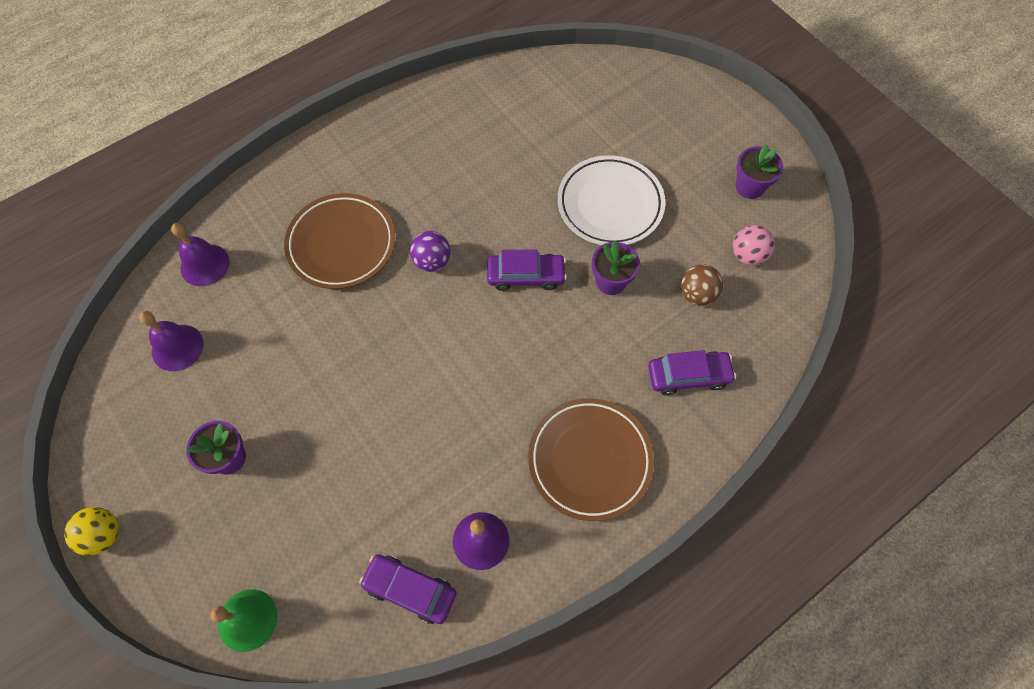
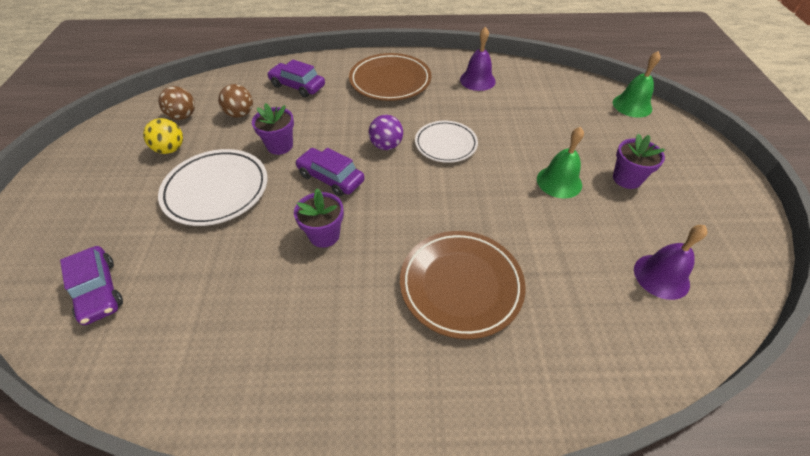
camera: 145 degrees left, 15 degrees down
(103, 535) = (735, 179): yellow ball -> yellow ball (170, 149)
(205, 265) = (617, 346): purple bell -> none
(301, 408) = (559, 182): none -> green bell
(410, 590) = (529, 80): purple car -> purple car (98, 290)
(432, 261) = (391, 226): purple ball -> purple ball (386, 145)
(447, 389) = (446, 144): none -> white plate
(747, 255) = (183, 116): pink ball -> brown ball
(749, 187) = (117, 149): purple flower pot -> purple flower pot (324, 235)

